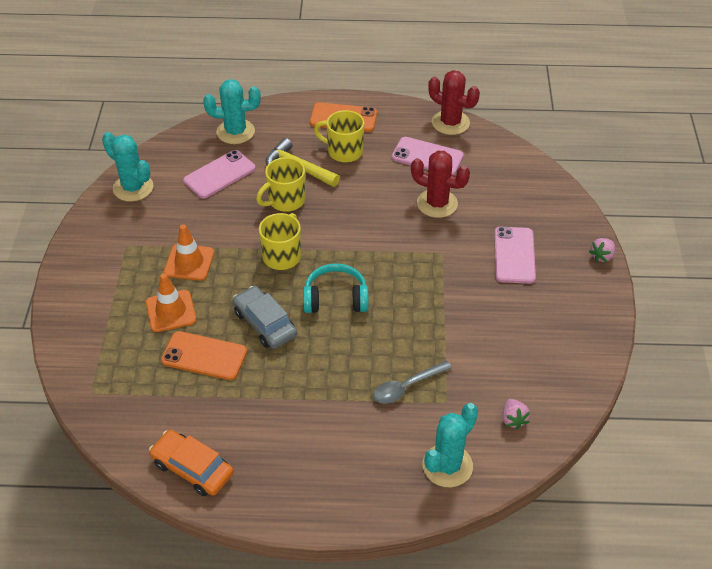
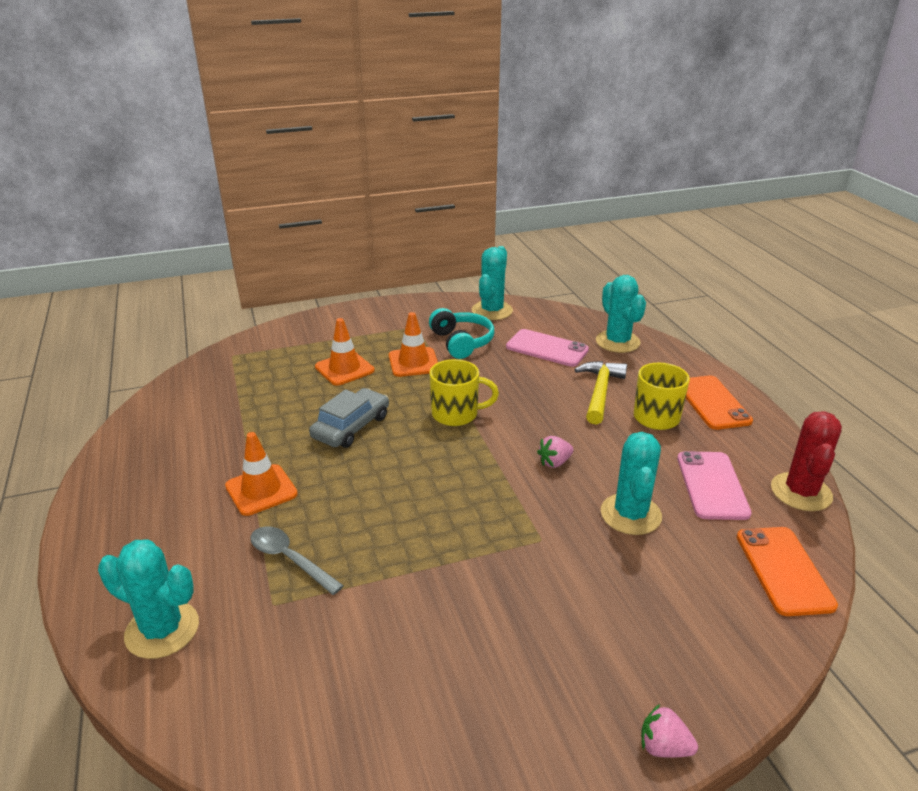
camera: 70 degrees right, 15 degrees down
(192, 468) = (147, 430): orange car -> none
(204, 356) = (293, 401): orange phone -> orange phone (784, 570)
(285, 200) = (541, 396): yellow mug -> none
(321, 394) = (261, 490): none -> orange traffic cone
(335, 298) = (411, 467): turquoise headphones -> turquoise headphones (461, 342)
(437, 203) = (630, 514): red cactus -> turquoise cactus
(513, 419) = (255, 689): pink strawberry -> pink strawberry (554, 462)
(514, 255) = (587, 620): pink phone -> none

